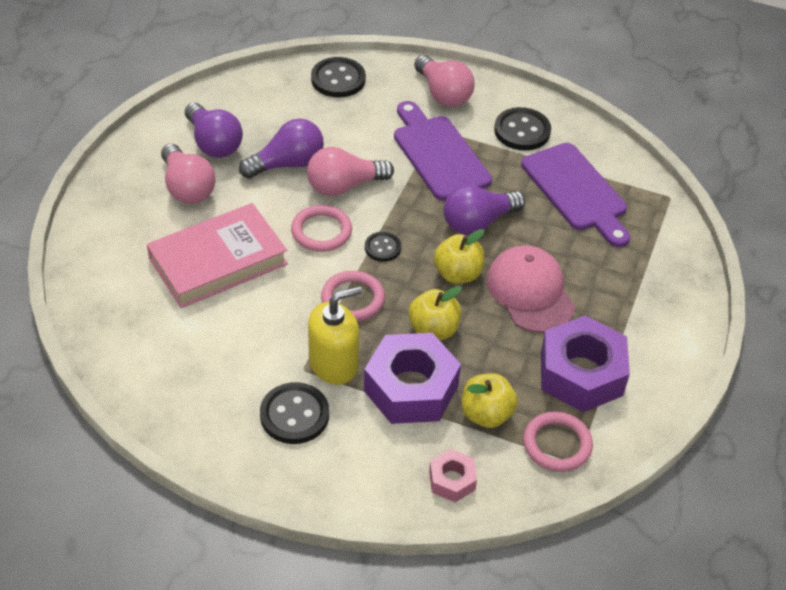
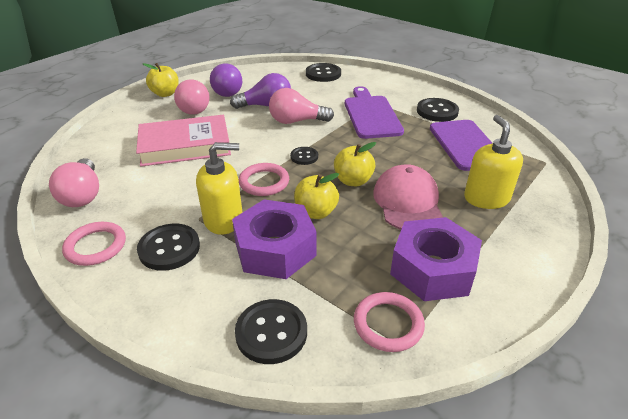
camera: 20 degrees right, 10 degrees down
(321, 231) = (266, 141): pink ring -> pink ring (96, 246)
(443, 94) = (388, 88): pink light bulb -> pink light bulb (83, 195)
(452, 480) = (271, 332): pink nut -> black button
(478, 222) = (383, 154): purple light bulb -> none
(486, 414) = (331, 283): yellow apple -> yellow apple (165, 94)
(614, 267) = (486, 198): none -> yellow soap dispenser

